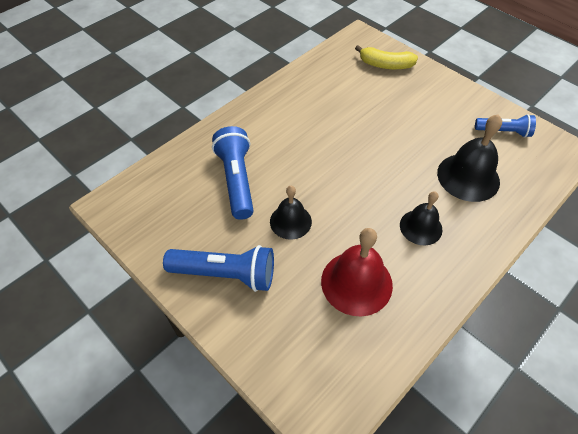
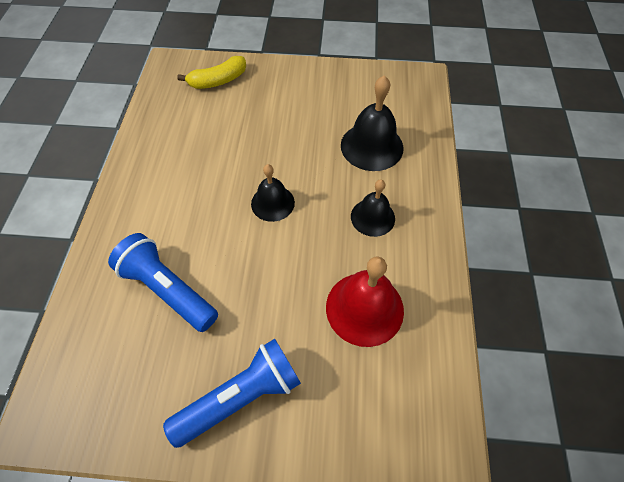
camera: 40 degrees left, 5 degrees up
(290, 221) = (258, 293): black bell -> black bell (272, 203)
(503, 132) = (366, 89): blue flashlight -> none

